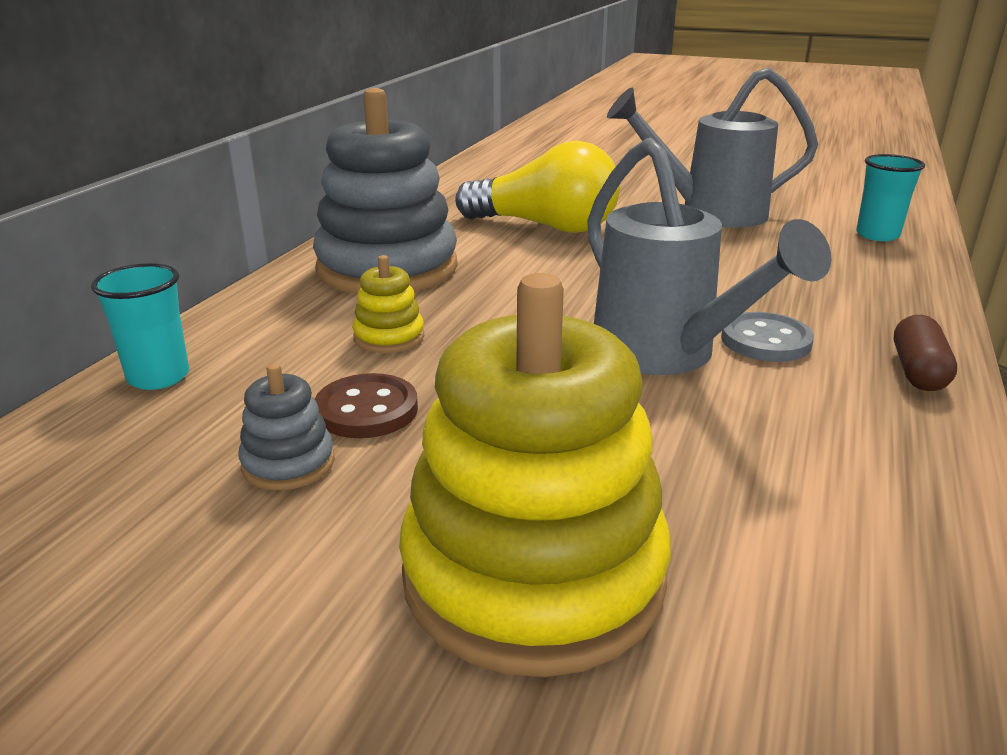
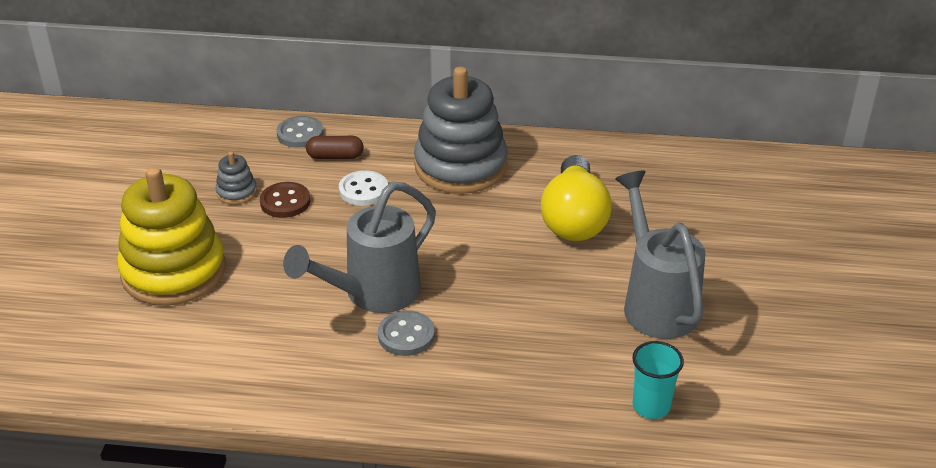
camera: 75 degrees right, 10 degrees up
(158, 377) = (300, 134): turquoise cup -> grey button
(389, 337) = (363, 190): yellow stacking toy -> white button
(918, 371) = (383, 401): brown capsule -> brown capsule (335, 156)

